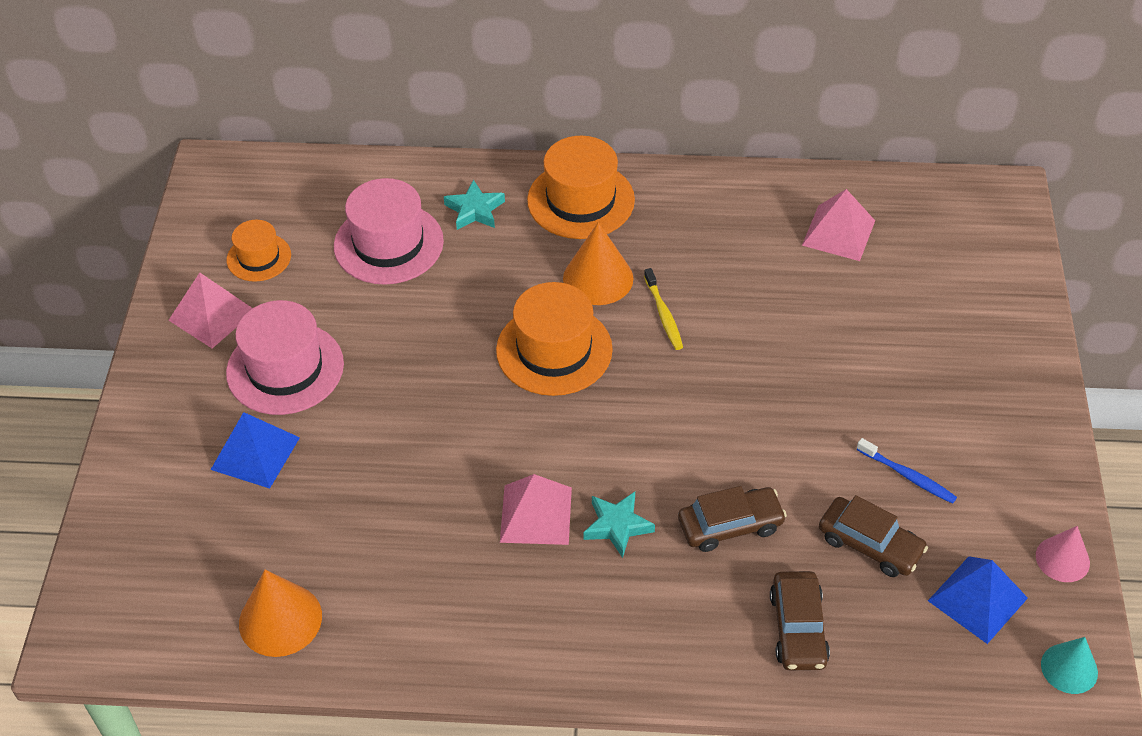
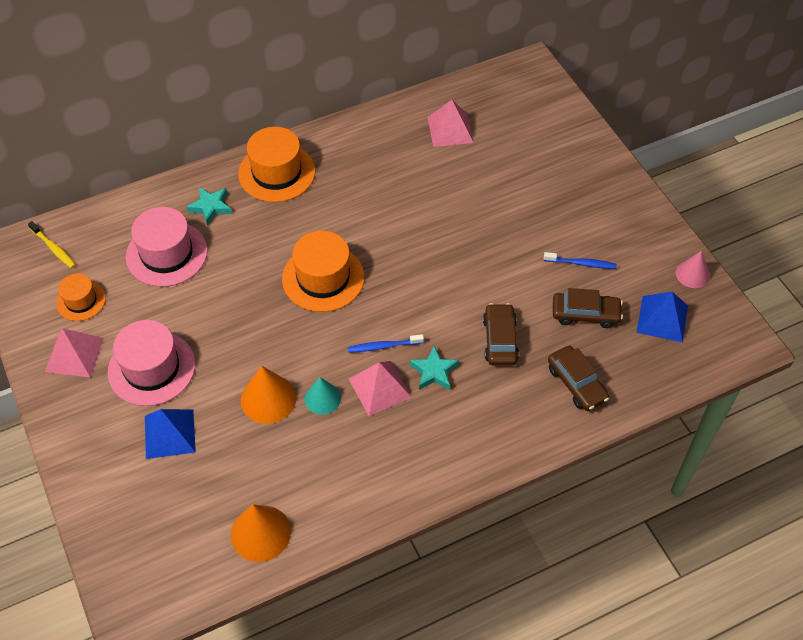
camera: 30 degrees left, 5 degrees up
(574, 465) = (383, 346): none -> blue toothbrush
(598, 278) = (321, 219): orange cone -> orange cone (268, 399)
(663, 314) = (377, 226): yellow toothbrush -> yellow toothbrush (53, 248)
(730, 525) = (500, 340): brown car -> brown car turned 45 degrees counterclockwise
(1069, 668) = (732, 335): turquoise cone -> turquoise cone (322, 398)

